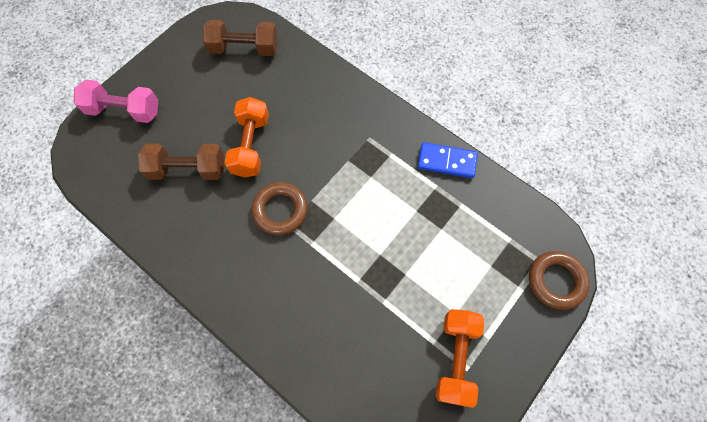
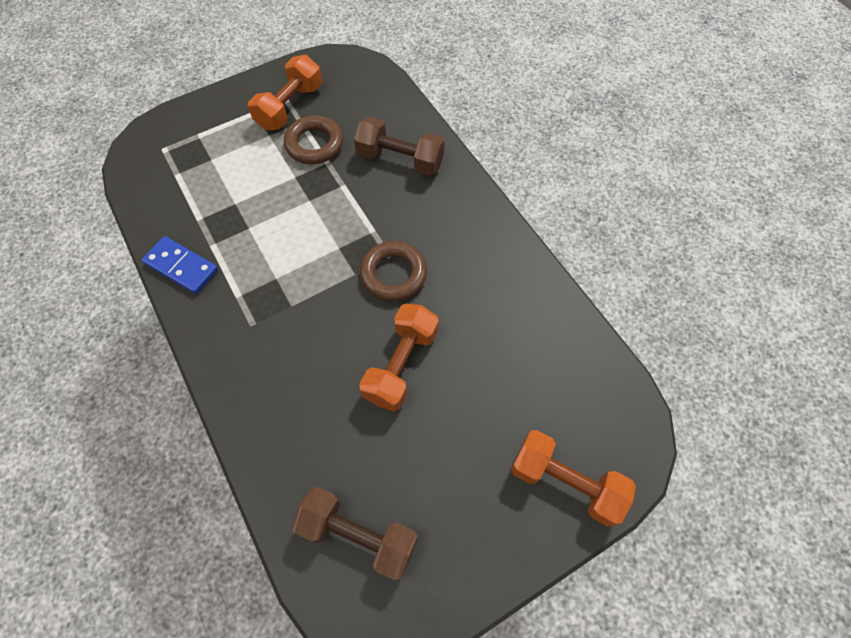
camera: 160 degrees left, 5 degrees down
(124, 110) = (565, 482): pink dumbbell -> orange dumbbell
(188, 169) = (489, 359): brown dumbbell -> brown dumbbell (400, 160)
(556, 281) = (163, 131): brown ring -> brown ring (314, 144)

